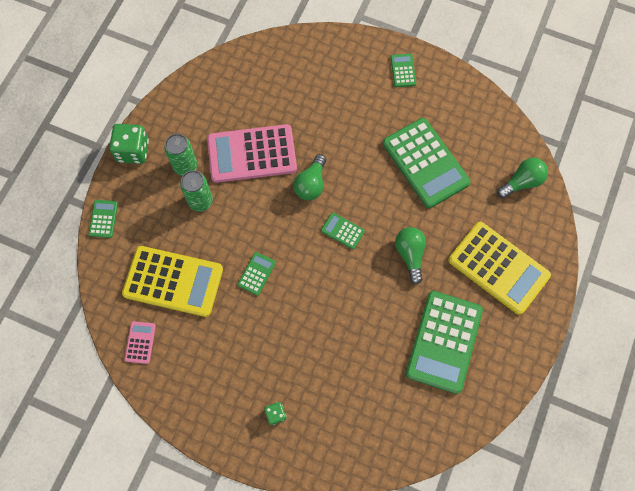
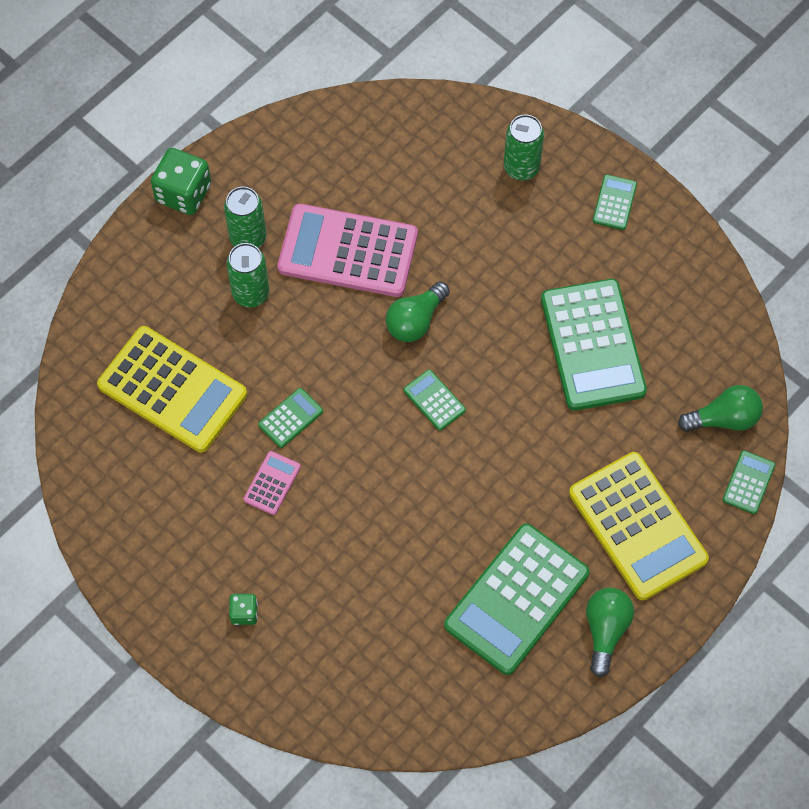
camera: 20 degrees right, 5 degrees down
(103, 219) = (109, 273): green calculator -> green calculator (748, 482)
(140, 342) = (98, 455): pink calculator -> pink calculator (272, 483)
(338, 67) = (521, 168): none -> green can
(410, 255) = (517, 465): green light bulb -> green light bulb (605, 630)

